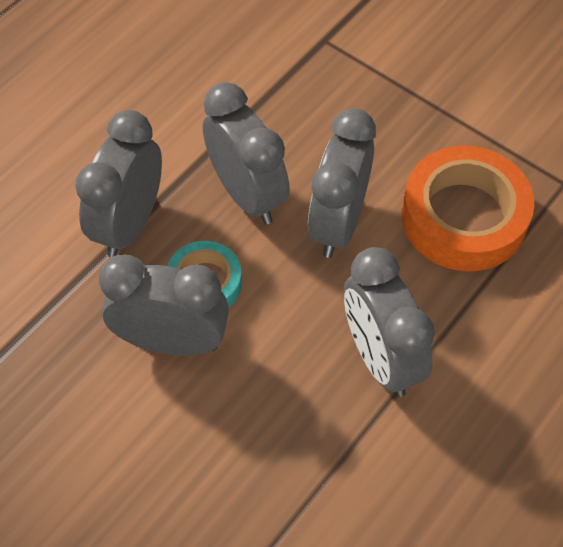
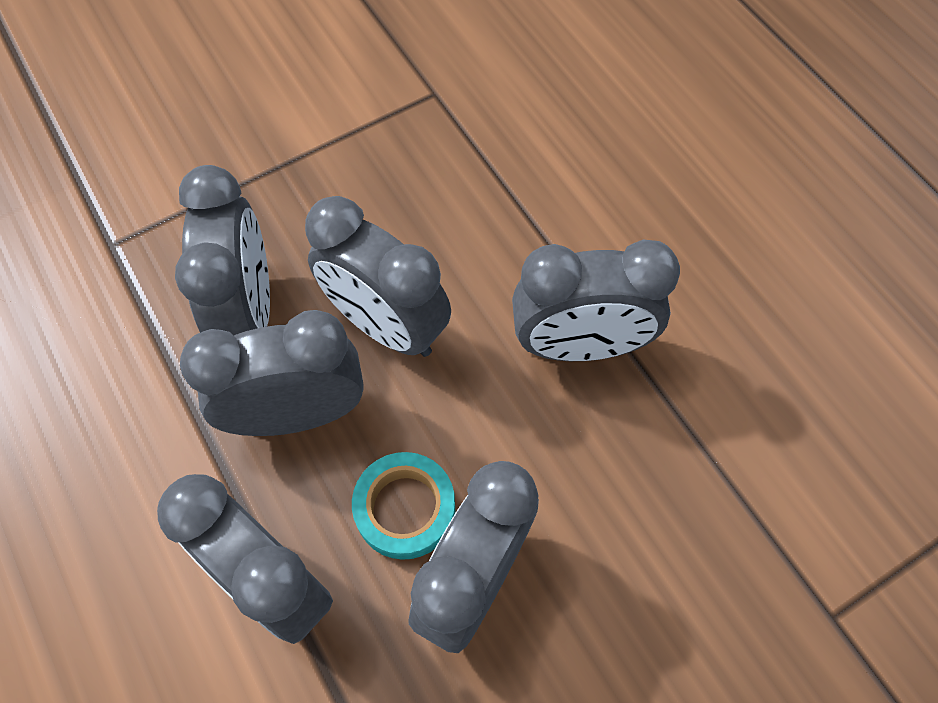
camera: 70 degrees left, 5 degrees up
(311, 136) = (249, 310): none -> grey clock
(464, 217) = (435, 198): orange tape -> none

